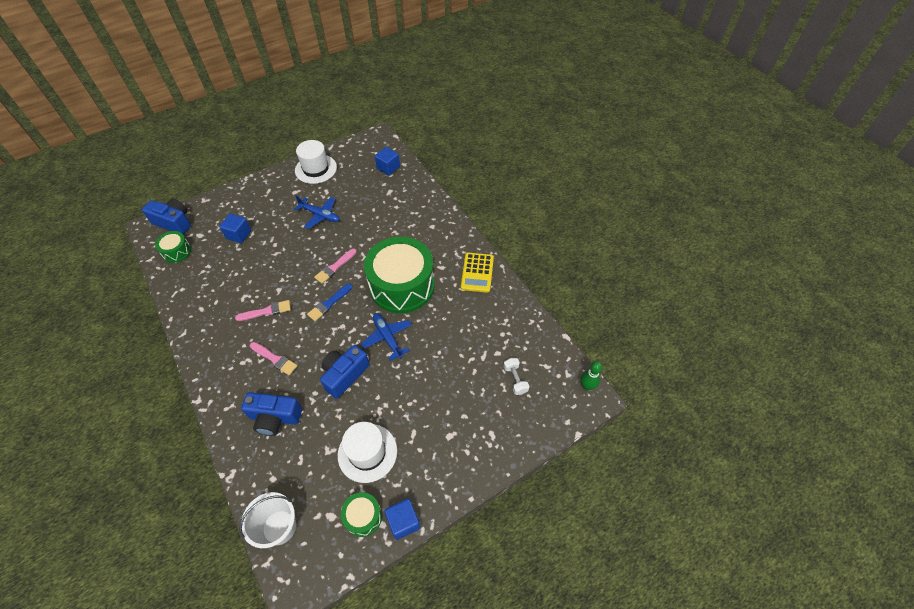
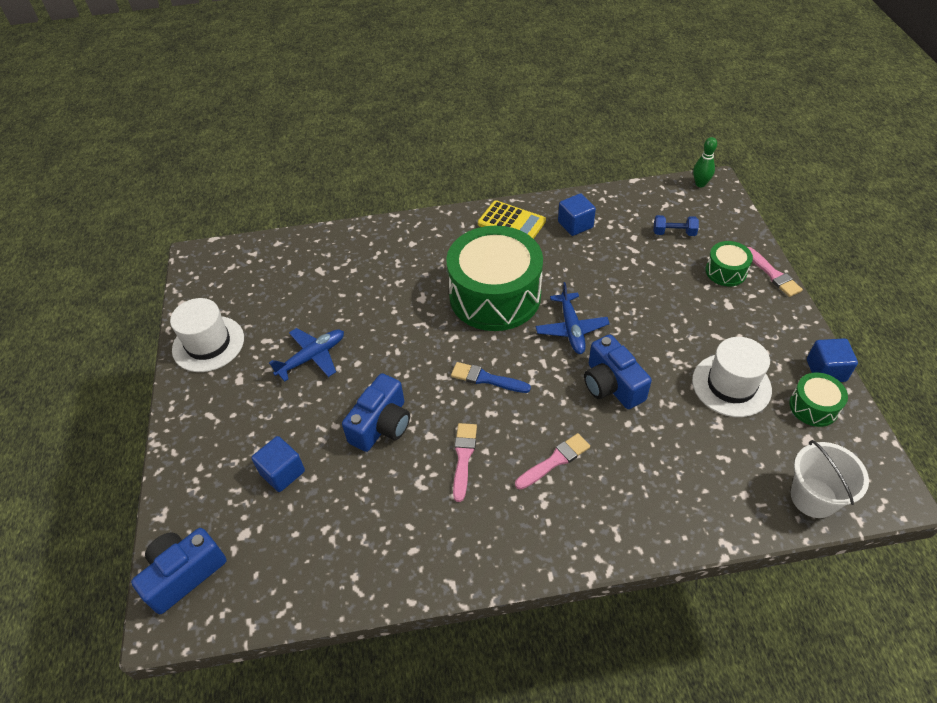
camera: 65 degrees left, 5 degrees down
(177, 251) = (261, 576): green drum -> green drum (726, 271)
(275, 418) = (652, 476): blue camera -> blue camera (381, 425)
(329, 303) = (486, 379): blue brush -> blue brush turned 135 degrees clockwise
(335, 267) = (424, 359): pink brush -> pink brush (773, 274)
(387, 337) = (571, 328): blue plane -> blue plane turned 90 degrees counterclockwise
(388, 168) = (272, 261): blue cube -> blue cube (575, 225)
(515, 379) = (674, 233): white dumbbell -> blue dumbbell

